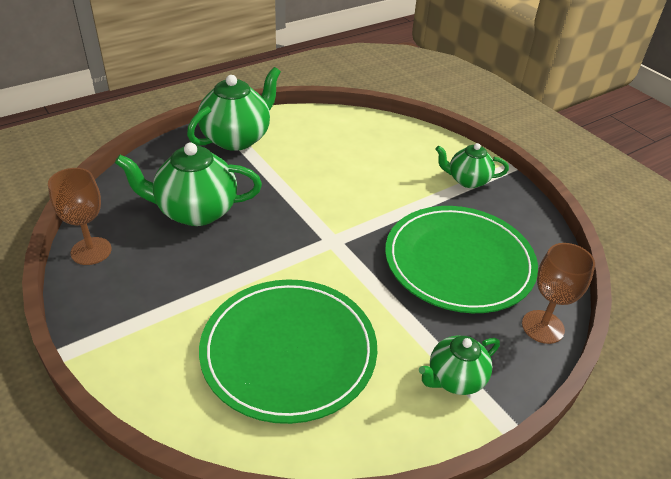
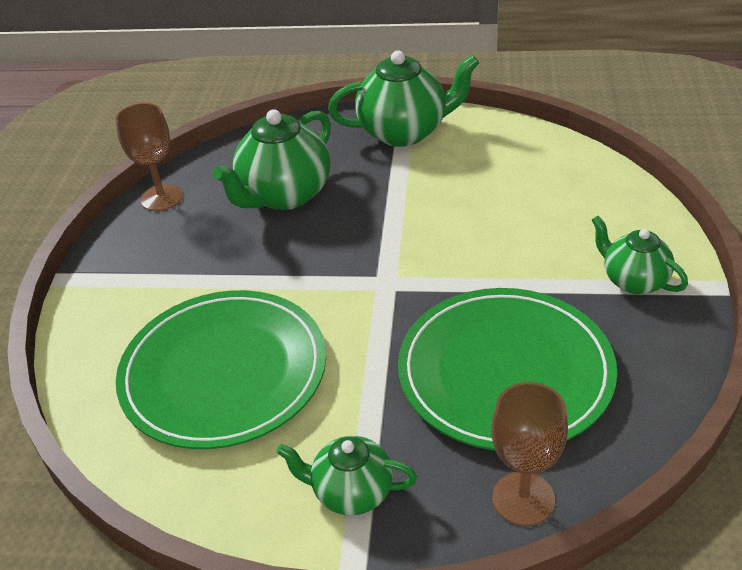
camera: 45 degrees right, 0 degrees up
(195, 211) = (284, 195): green teapot -> green teapot turned 90 degrees counterclockwise

